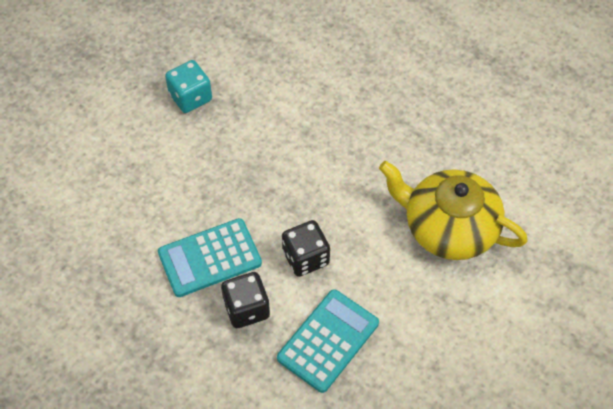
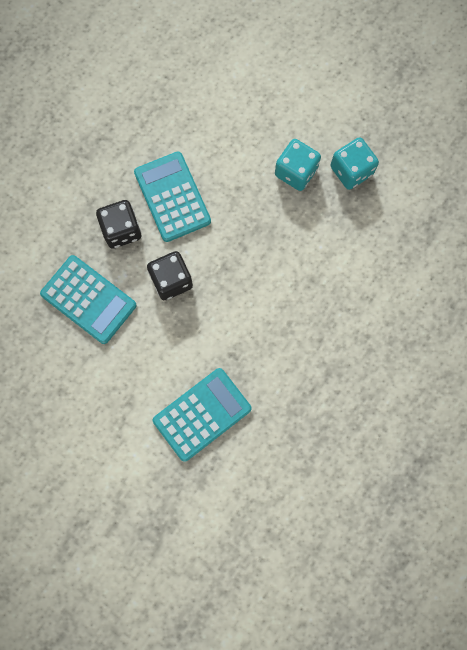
camera: 90 degrees right, 20 degrees up
(188, 144) = (296, 172): none -> turquoise dice
(449, 227) = (202, 414): yellow teapot -> turquoise calculator

